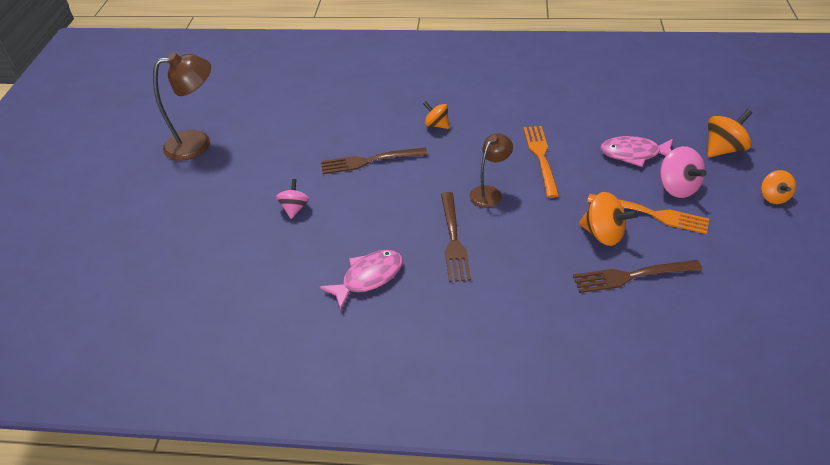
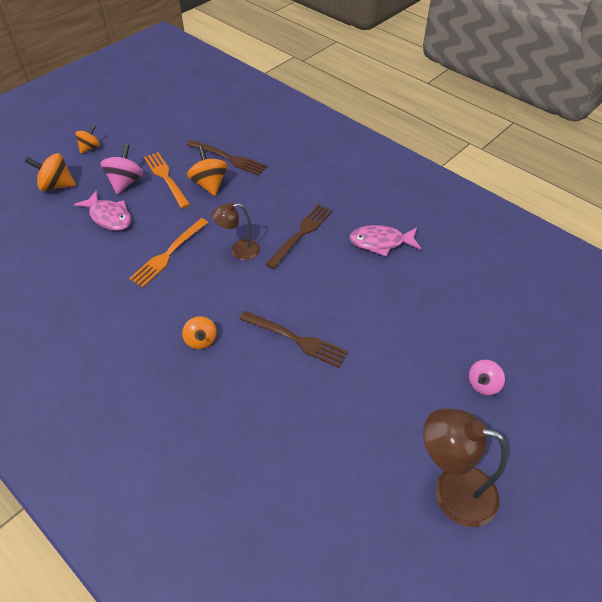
camera: 145 degrees left, 5 degrees up
(295, 208) = (396, 331): pink spinning top -> pink spinning top (483, 384)

